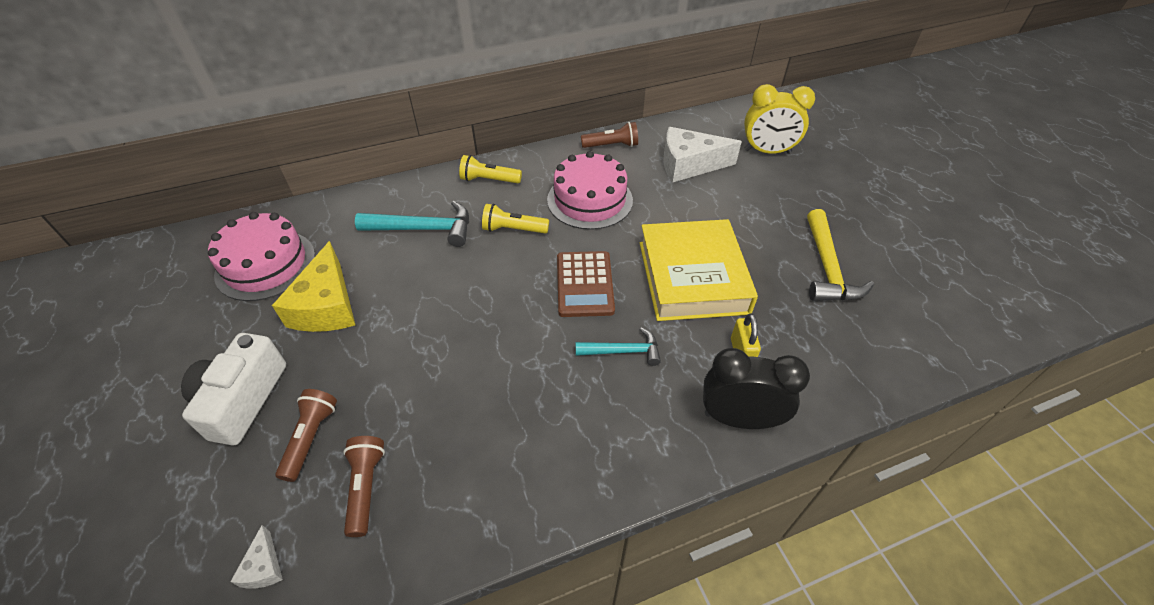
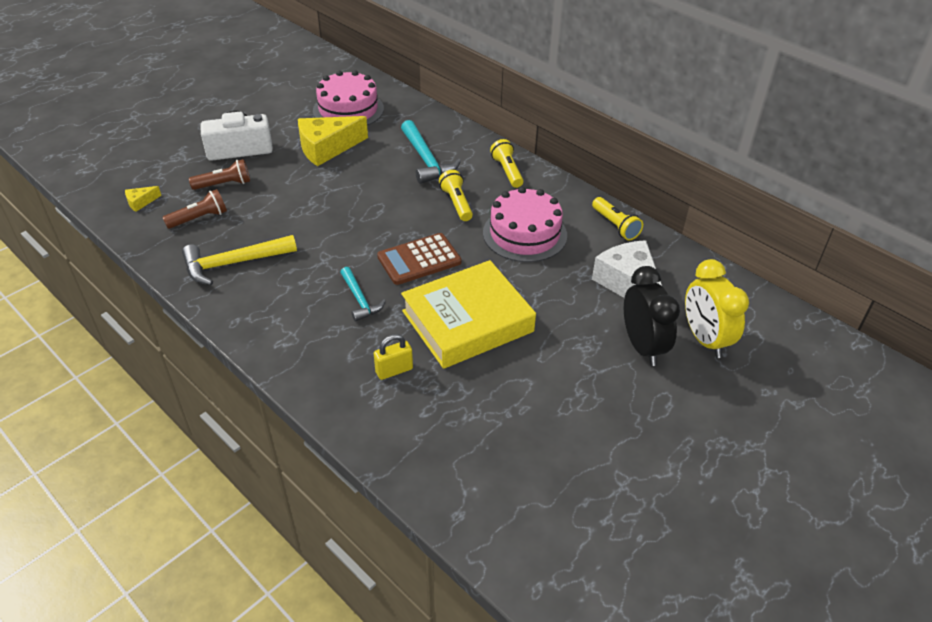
camera: 65 degrees right, 5 degrees down
(264, 567) = (141, 202): white cheese -> yellow cheese
(612, 145) = (615, 226): brown flashlight -> yellow flashlight
(739, 418) = (324, 381): black clock -> black clock (642, 346)
(827, 268) = (542, 416): yellow hammer -> yellow hammer (233, 263)

